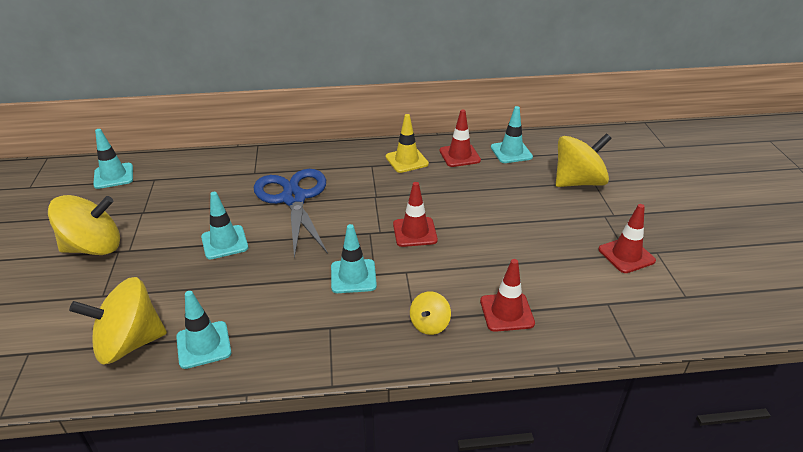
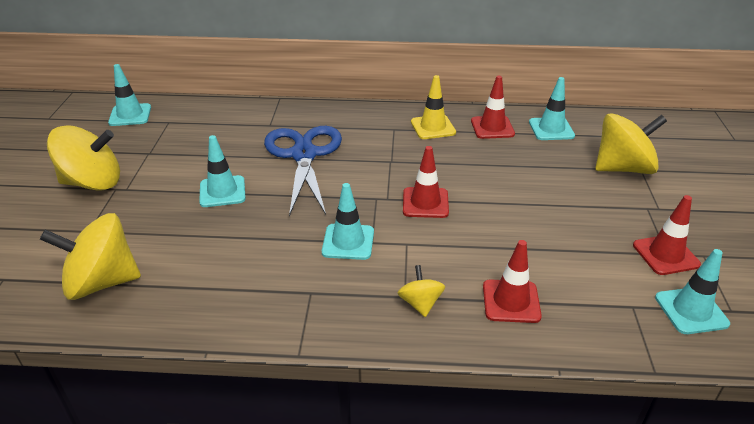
camera: 10 degrees right, 0 degrees up
(203, 345) = (175, 294): turquoise traffic cone -> turquoise traffic cone (691, 311)
(429, 324) = (420, 303): yellow spinning top -> yellow spinning top turned 135 degrees clockwise

